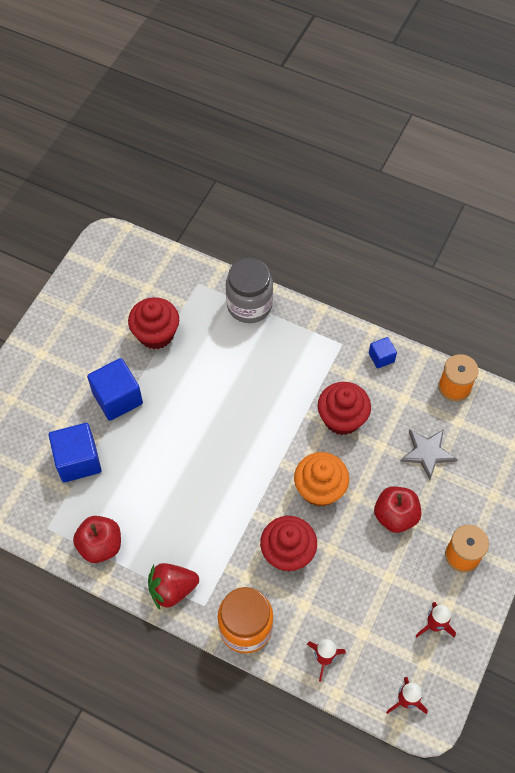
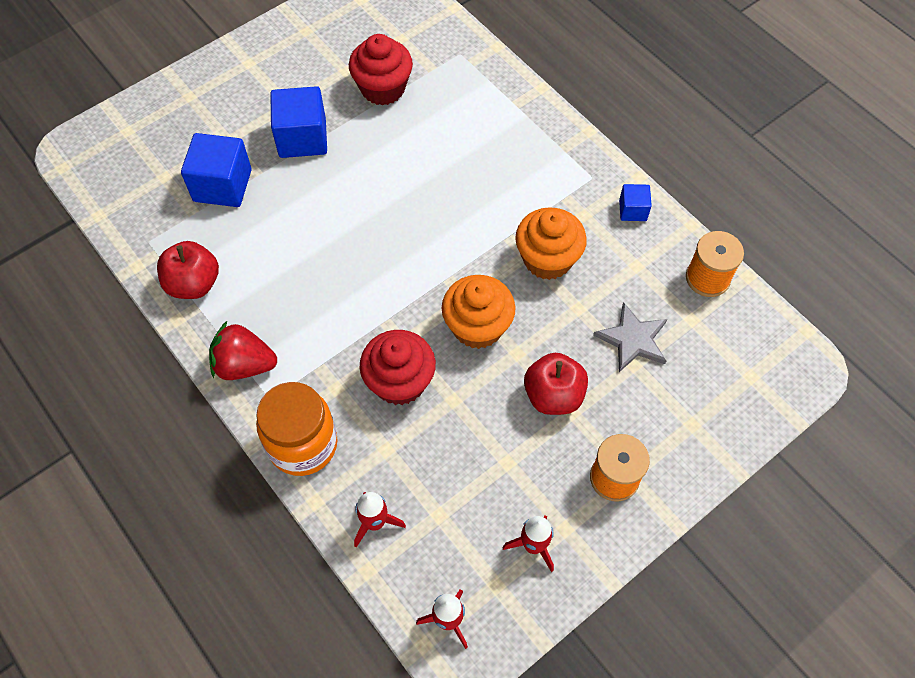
camera: 25 degrees right, 0 degrees up
(249, 305) = (505, 97): grey jar -> none
(342, 418) = (547, 259): red cupcake -> orange cupcake

